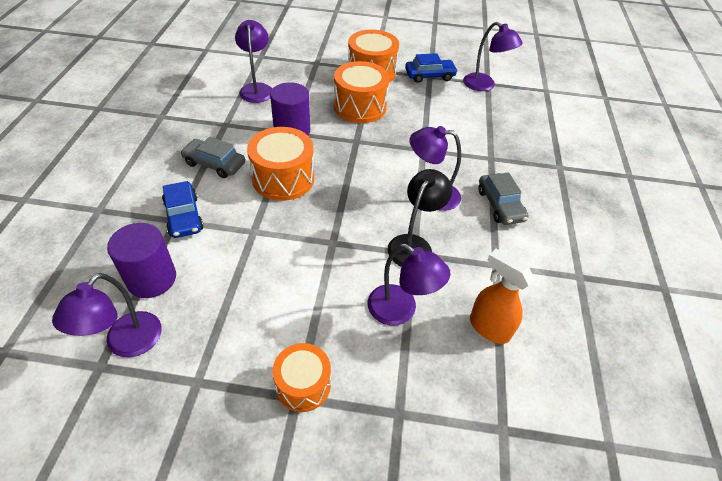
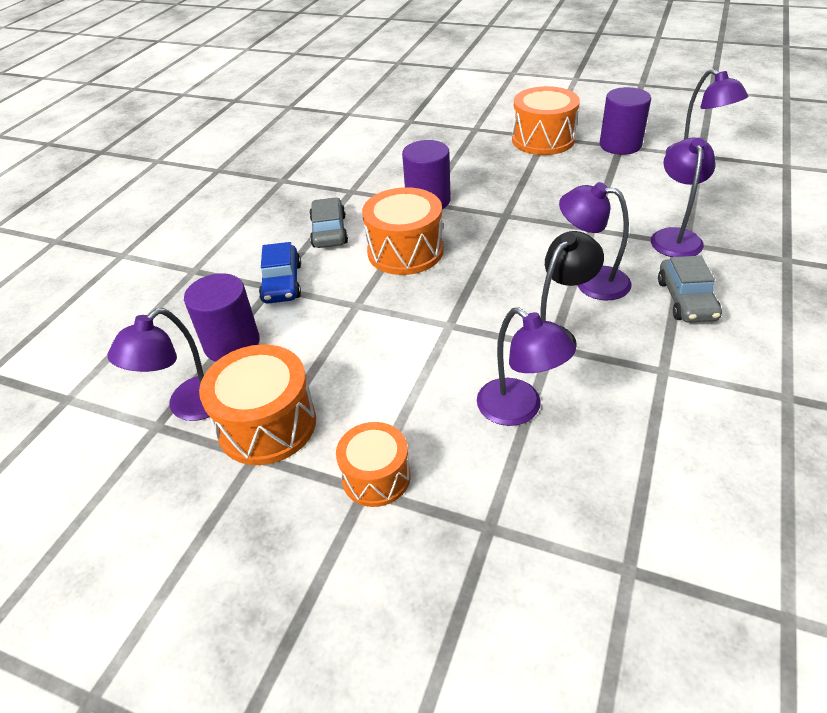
camera: 20 degrees right, 5 degrees down
(214, 164) = (329, 231): grey car -> grey car turned 45 degrees clockwise
(257, 89) = (396, 155): purple lamp -> purple lamp (675, 237)
(360, 107) = (519, 177): orange drum -> orange drum (267, 424)
(429, 76) = (620, 145): blue car -> purple cylinder
(489, 327) = (636, 444): orange spray bottle -> none

